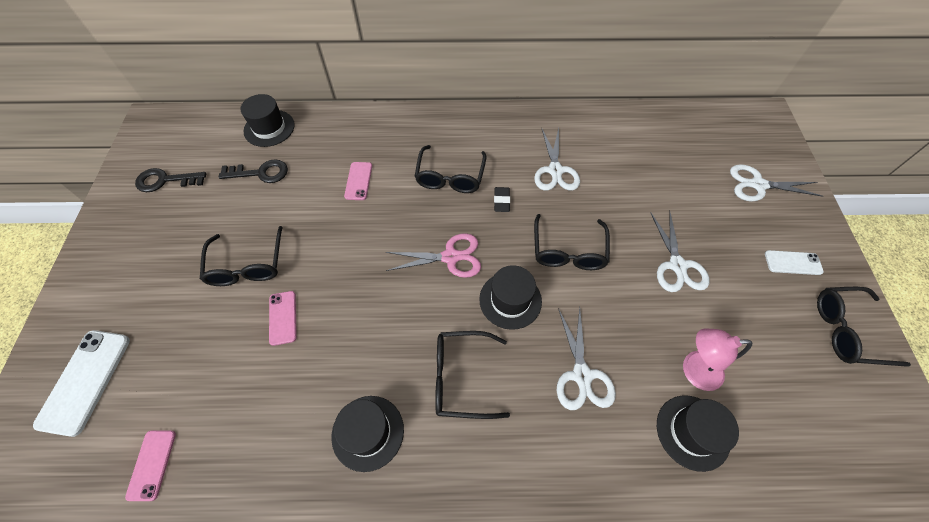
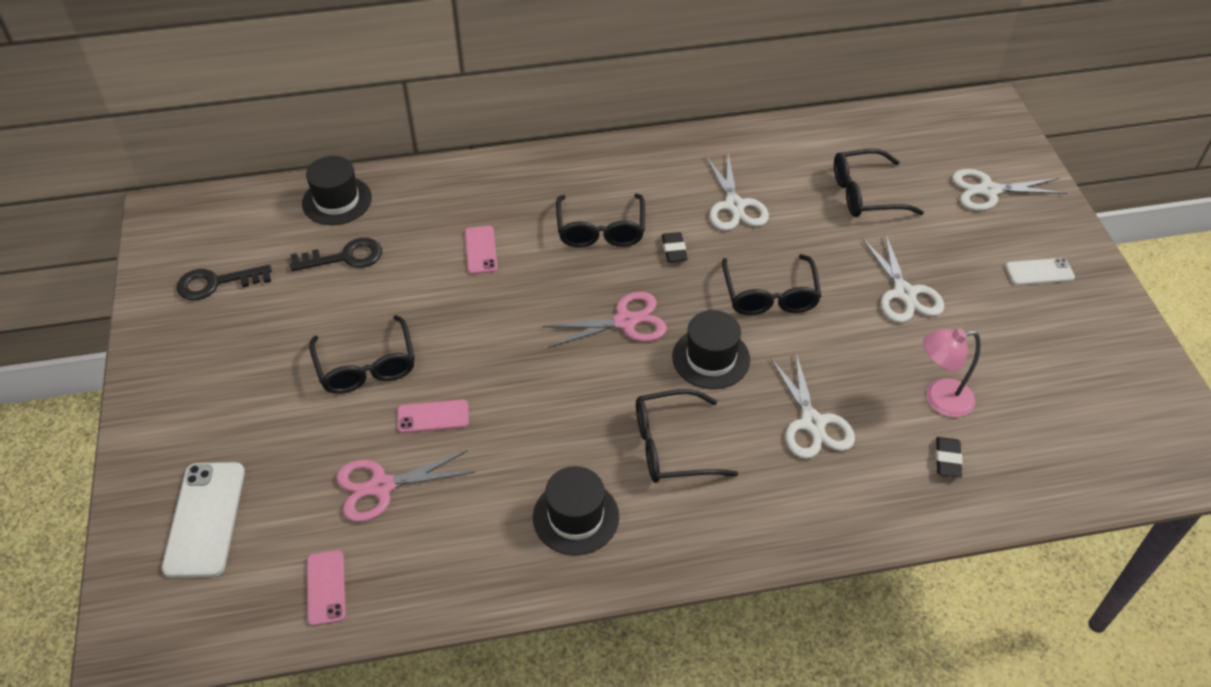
camera: 10 degrees left, 10 degrees down
(225, 375) = (381, 487): none -> pink scissors
(283, 318) = (433, 417): pink phone -> pink phone turned 75 degrees counterclockwise
(692, 432) = (947, 459): black hat -> black eraser
(847, 330) = (1107, 334): black glasses -> black glasses (865, 194)

